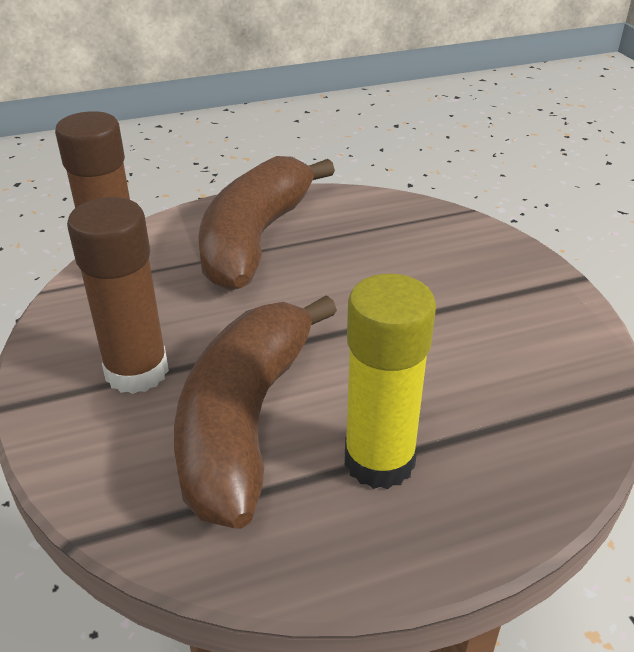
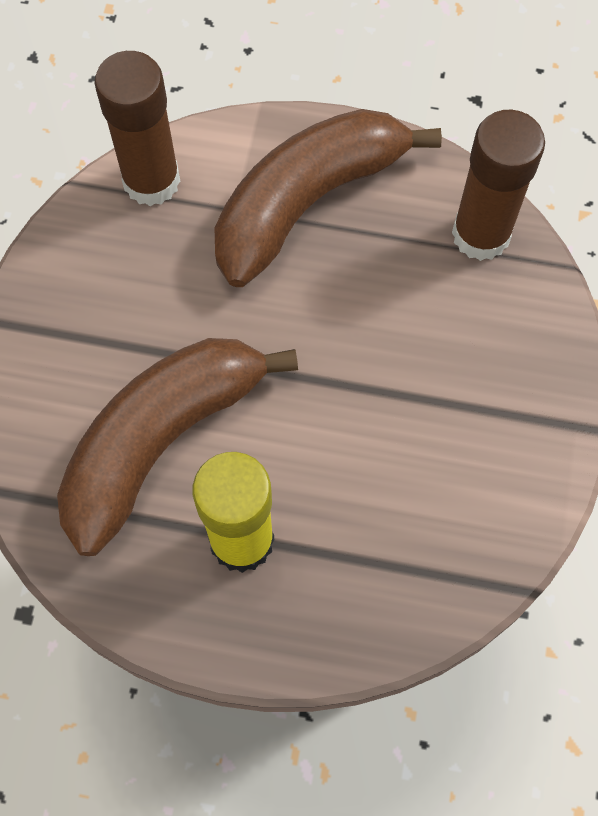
camera: 30 degrees right, 30 degrees up
(137, 371) = (104, 335): brown glue stick -> brown glue stick (481, 234)

